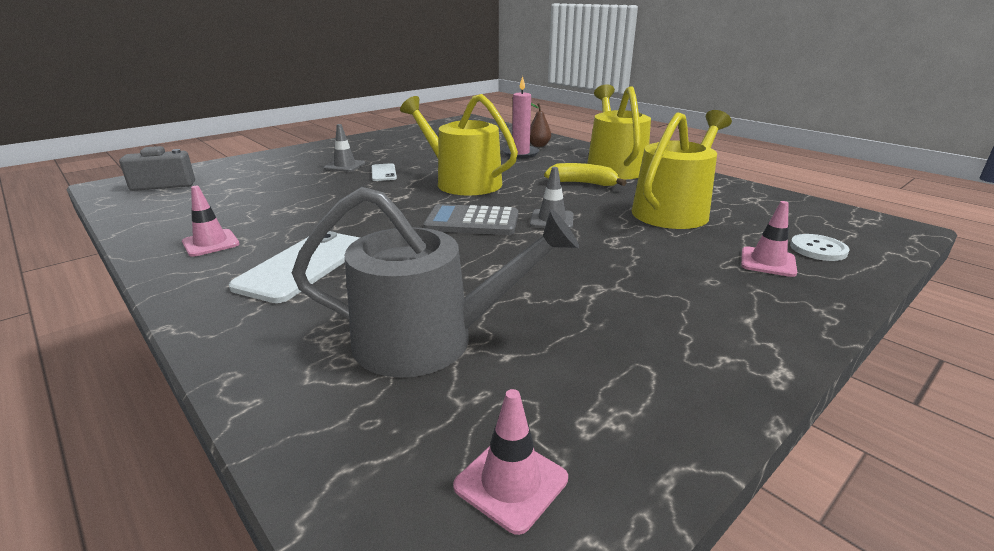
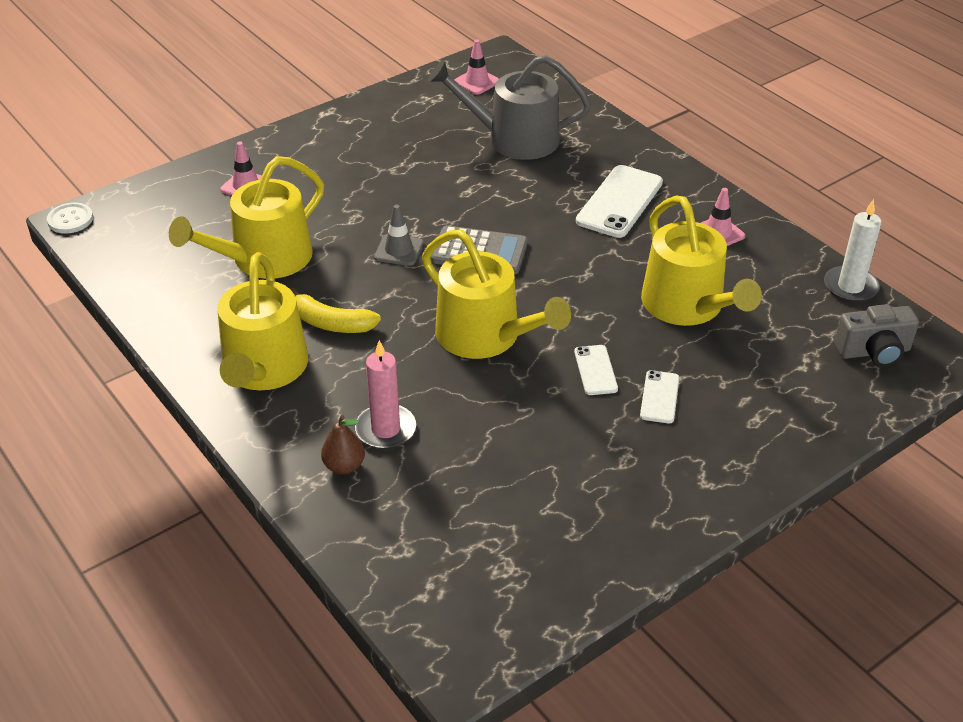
camera: 175 degrees left, 15 degrees up
(125, 213) = (850, 287): none -> white candle
(290, 199) = (688, 306): none -> yellow watering can
(345, 166) = (659, 397): grey traffic cone -> white phone
(818, 249) = (187, 197): white button -> white button (70, 219)

